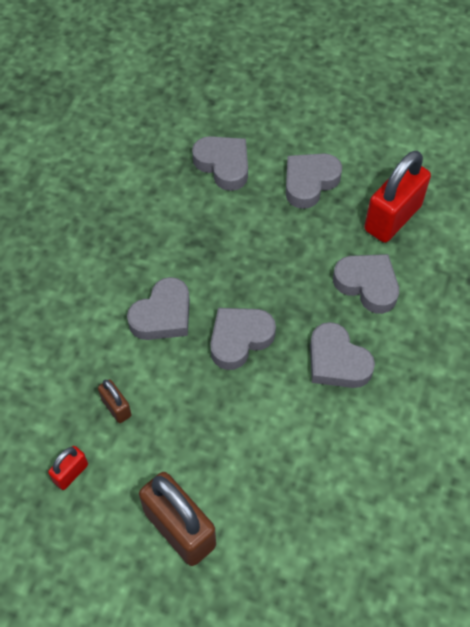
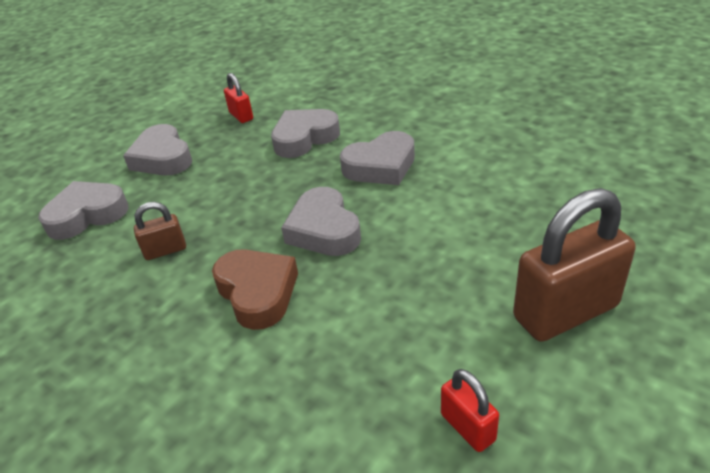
camera: 70 degrees left, 20 degrees down
(116, 407) = (375, 358): brown padlock -> brown padlock (165, 250)
(163, 315) = (257, 292): grey heart -> brown heart
(392, 218) = (241, 116): red padlock -> red padlock, size x0.49

